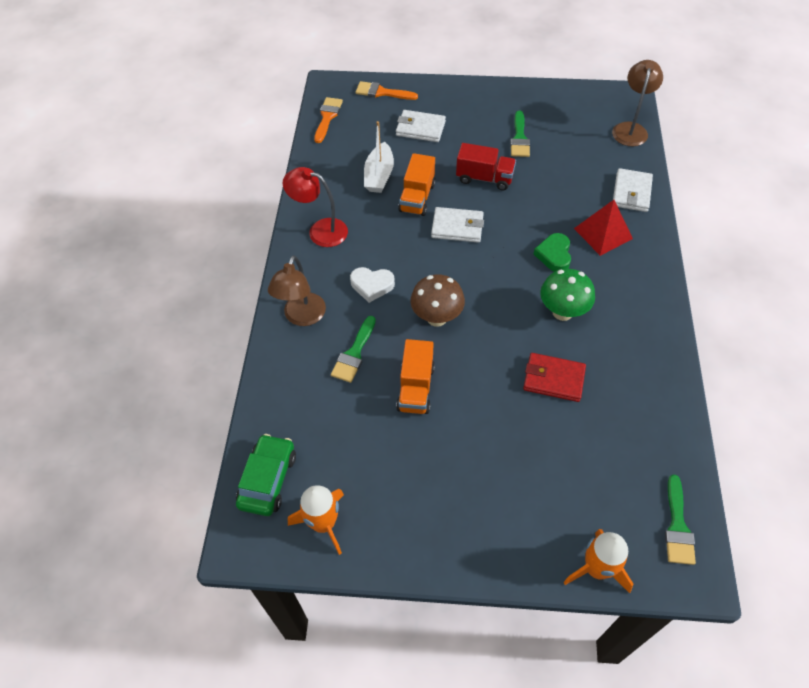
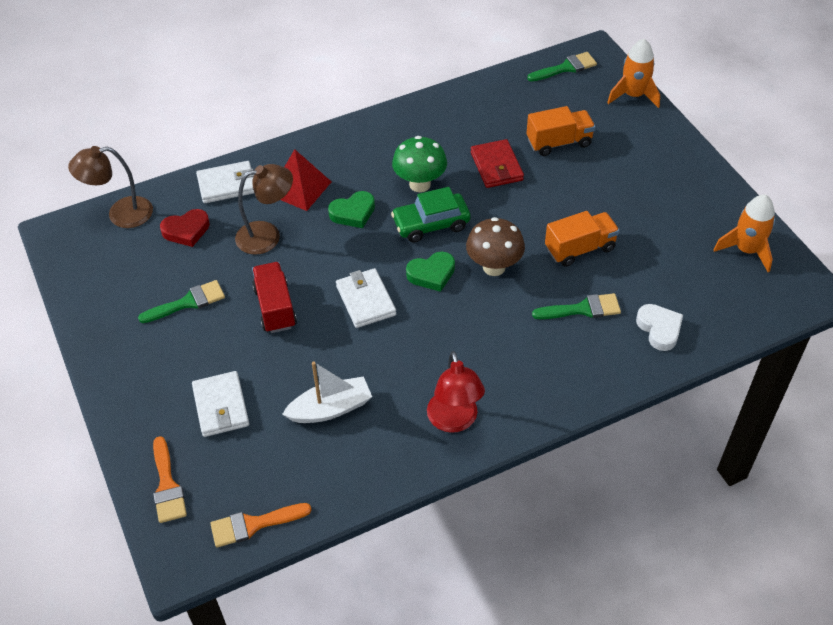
camera: 120 degrees left, 5 degrees down
(268, 480) = (749, 305): green car -> green car (431, 224)
(302, 317) = (577, 373): brown lamp -> brown lamp (267, 235)
(372, 285) = (494, 335): white heart -> white heart (659, 329)
(417, 197) = (344, 354): orange truck -> orange truck (559, 142)
(456, 275) = (431, 274): none -> green heart
(592, 157) = (186, 230): none -> red heart

